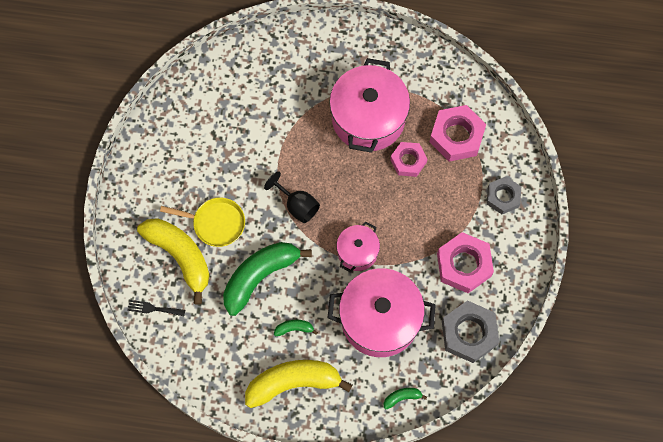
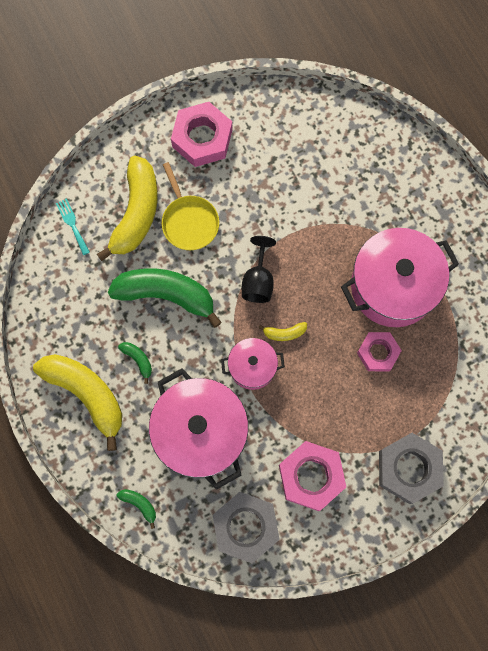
camera: 55 degrees right, 5 degrees up
(153, 308) = (72, 224): black fork -> turquoise fork
(349, 213) = (284, 333): none -> yellow banana
(456, 136) = (438, 382): pink nut -> pink nut (202, 138)
(503, 197) = (408, 469): grey nut -> grey nut, size x1.56

